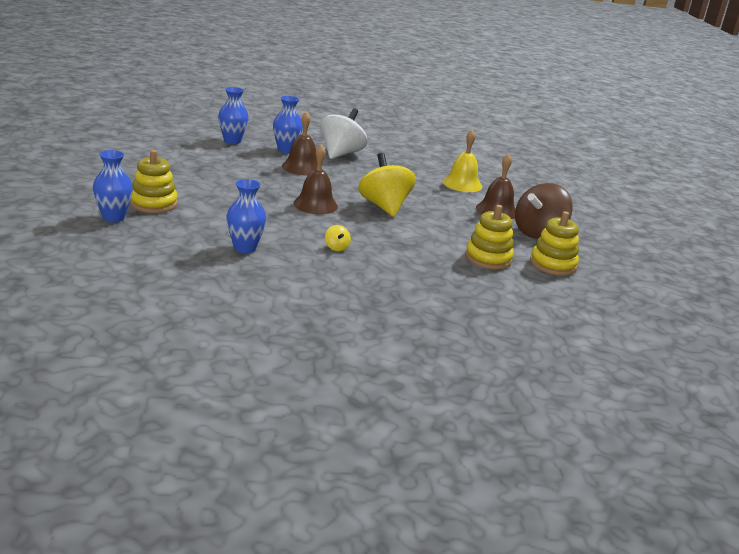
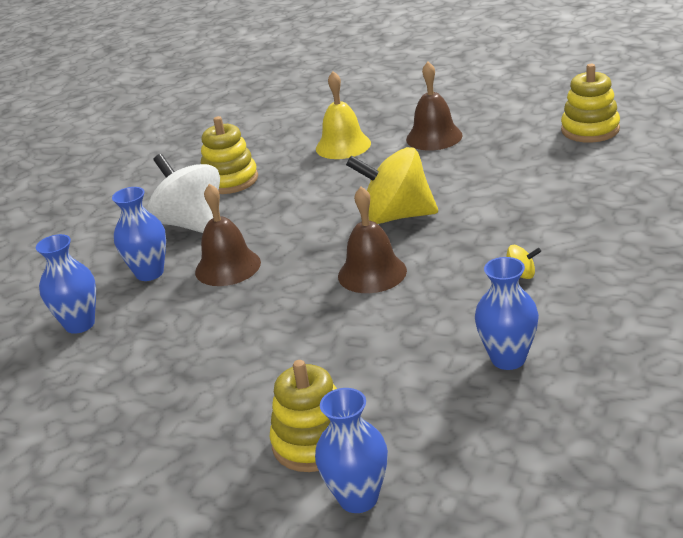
camera: 55 degrees left, 5 degrees up
(488, 258) = (569, 167): yellow stacking toy -> yellow stacking toy (230, 180)
(538, 233) = (504, 122): brown spinning top -> none

